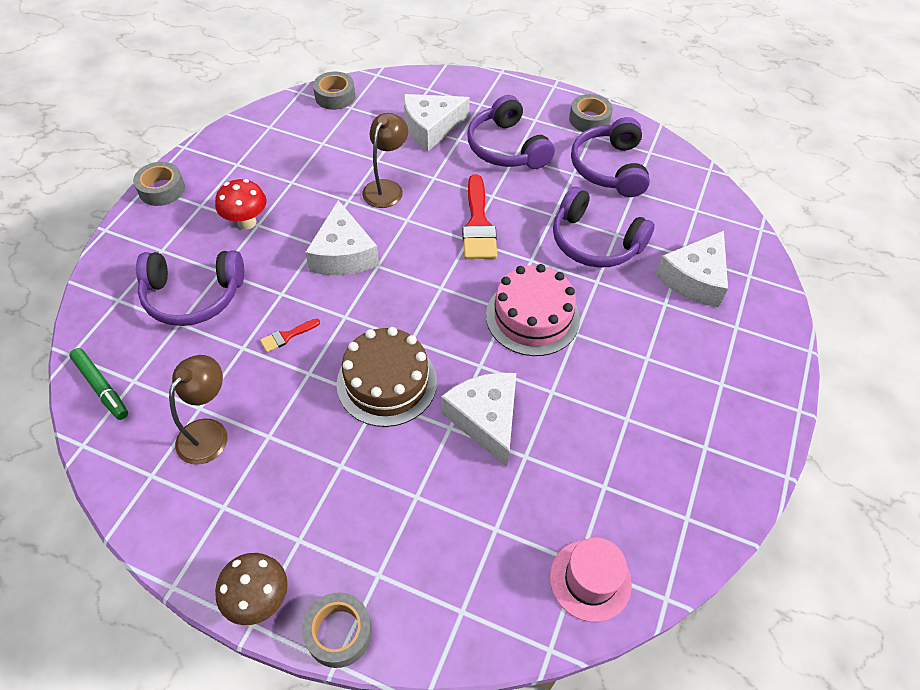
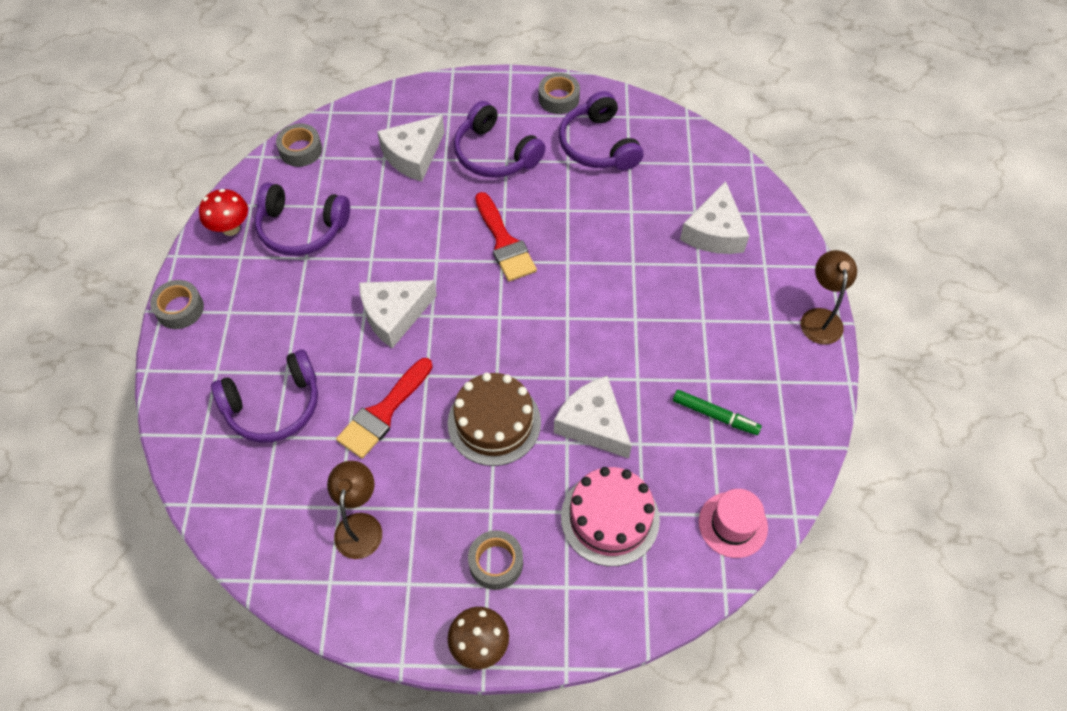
camera: 20 degrees left, 5 degrees up
(101, 387) = (237, 522): green marker -> green marker (715, 415)
(247, 222) = (284, 314): red mushroom -> red mushroom (231, 228)
(286, 336) = (383, 413): red brush -> red brush, size x2.10
(339, 632) = (557, 644): grey tape -> grey tape (496, 563)
(343, 254) = (394, 315): white cheese -> white cheese turned 90 degrees clockwise
(386, 188) = (401, 233): brown lamp -> brown lamp (820, 318)
(532, 317) = (592, 316): pink cake -> pink cake (610, 518)
(595, 242) = (615, 225): purple headphones -> purple headphones (302, 228)

